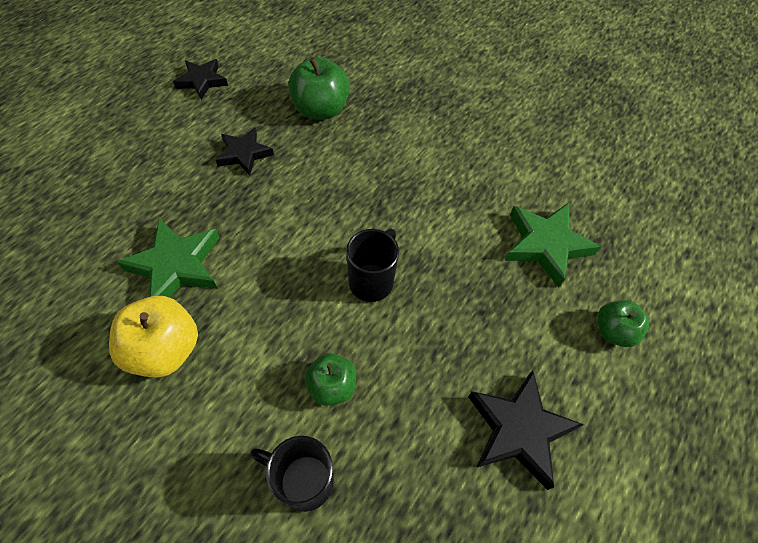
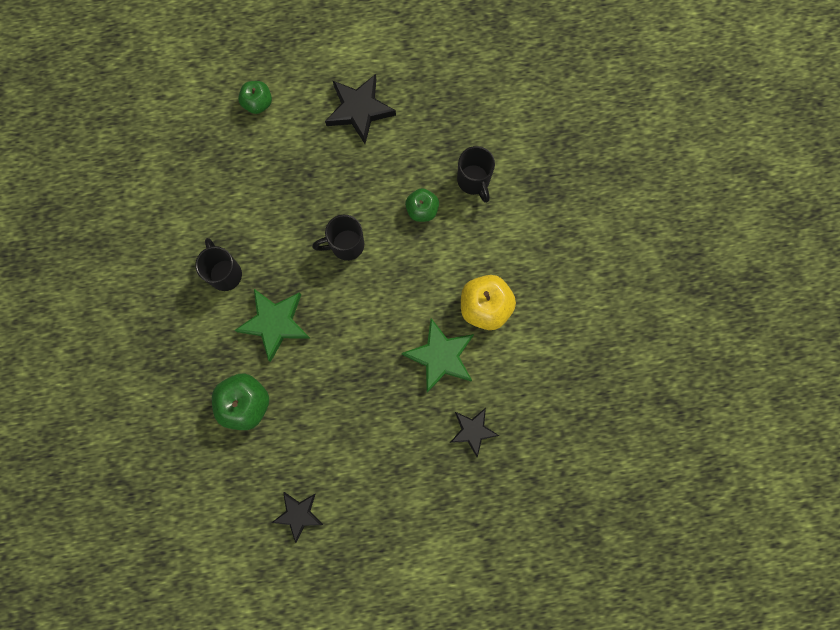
camera: 130 degrees left, 20 degrees up
(244, 154) = (331, 410): black star -> black star (473, 431)
(446, 173) = (225, 273): none -> black mug
(545, 245) = (228, 175): green star -> green star (275, 323)

